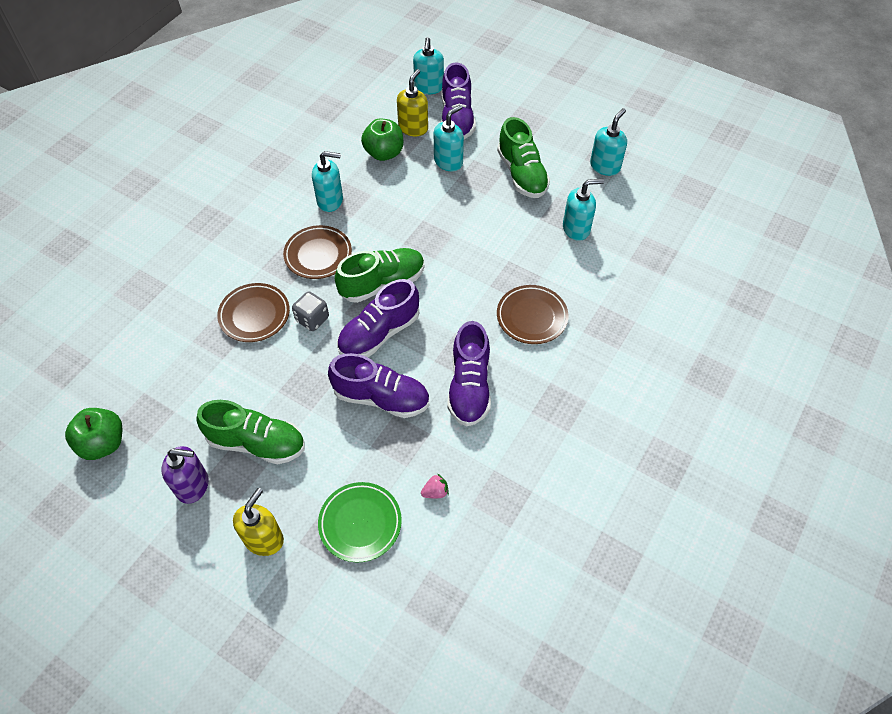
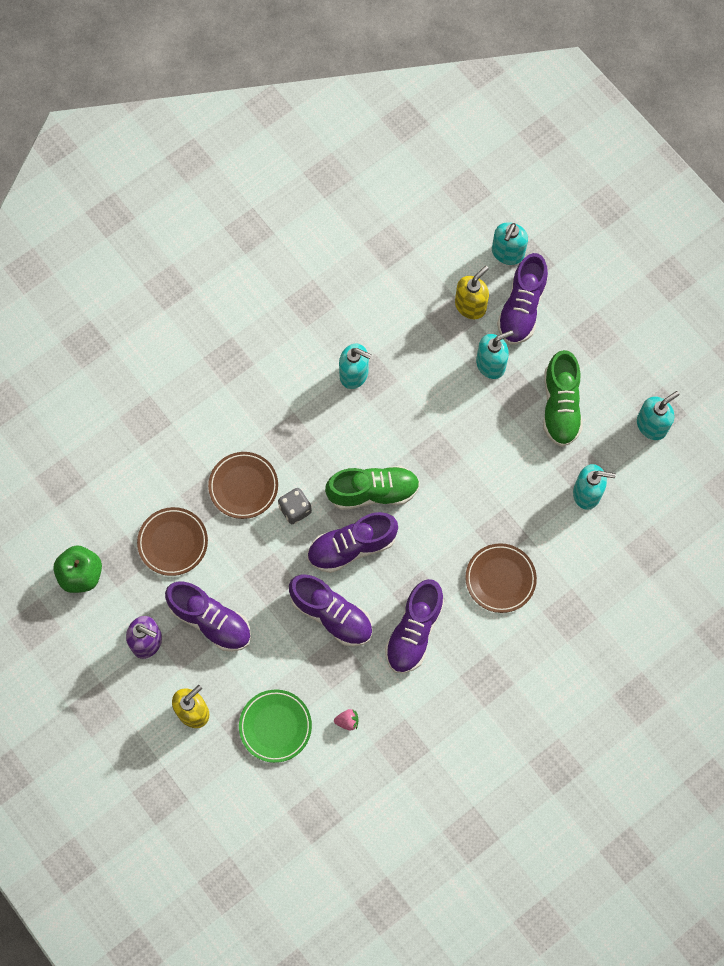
camera: 20 degrees right, 15 degrees up
(257, 443) = (210, 620): green shoe -> purple shoe
(318, 255) = (322, 437): brown plate -> brown plate (173, 542)
(384, 153) = (428, 330): green apple -> none

